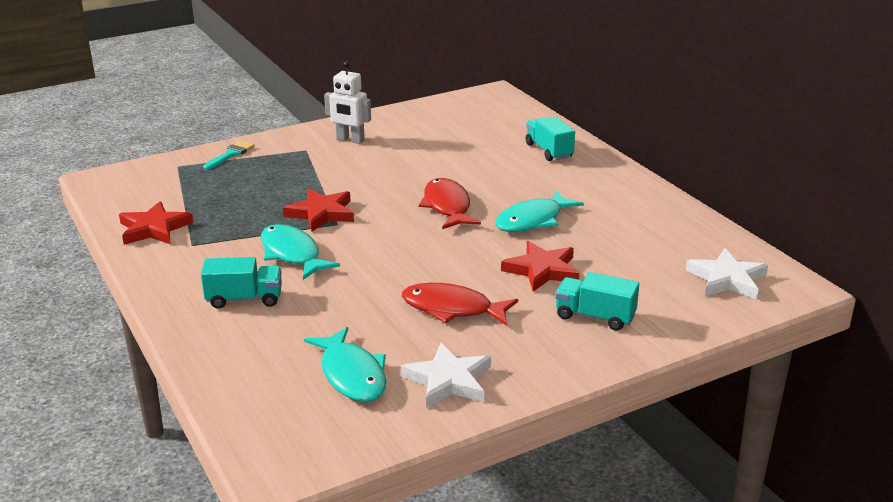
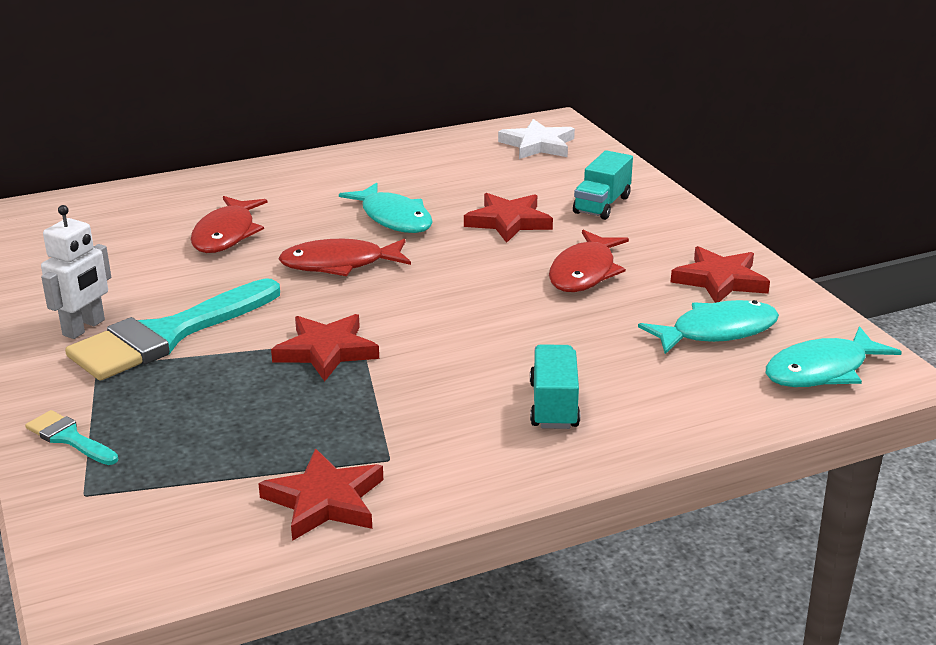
camera: 85 degrees left, 0 degrees up
(292, 254) = (439, 372): turquoise fish -> turquoise fish (822, 370)
(342, 163) = (167, 335): none -> turquoise brush
(448, 380) = (720, 280): white star -> red star
(486, 163) = (226, 234): none -> red fish
(549, 151) = (212, 196): turquoise truck -> none

